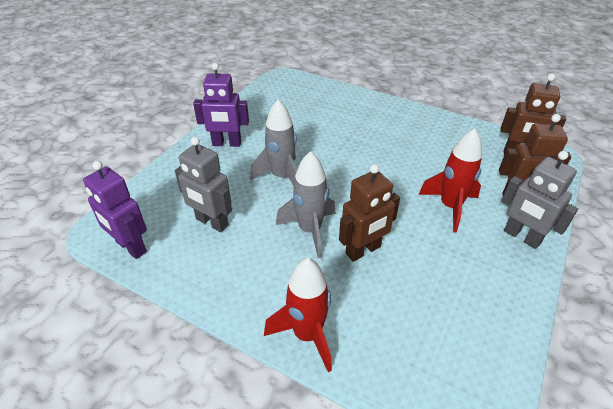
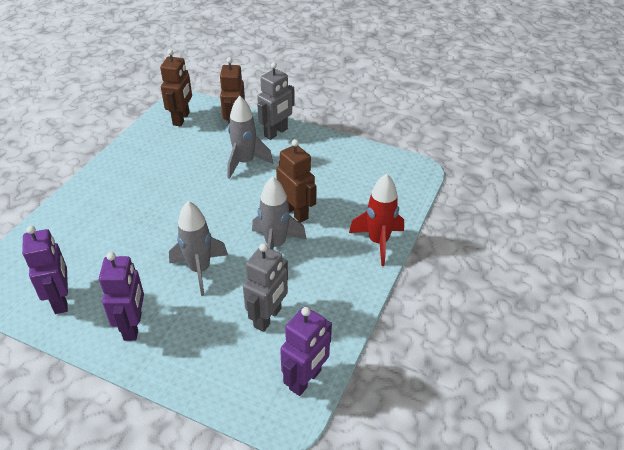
camera: 95 degrees left, 0 degrees up
(262, 109) = (61, 300): none -> purple robot
(450, 207) = (245, 162): red rocket -> grey rocket

